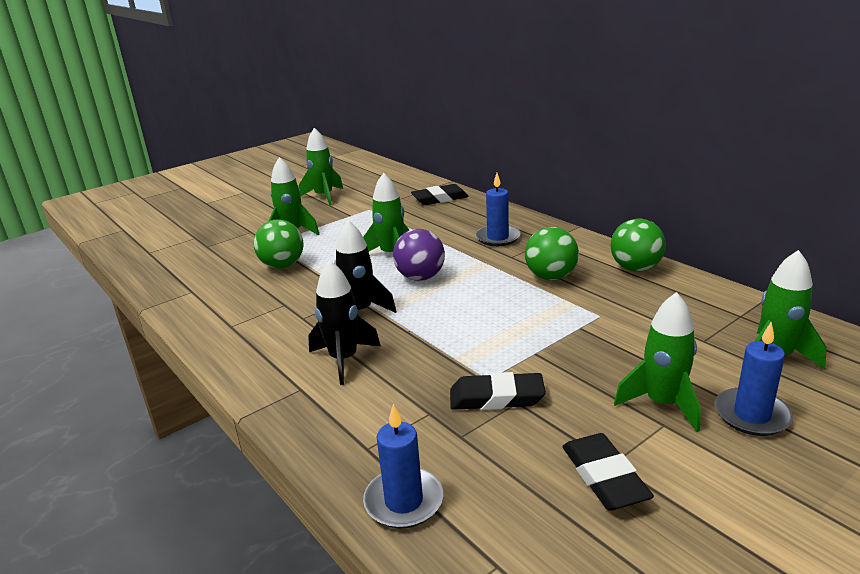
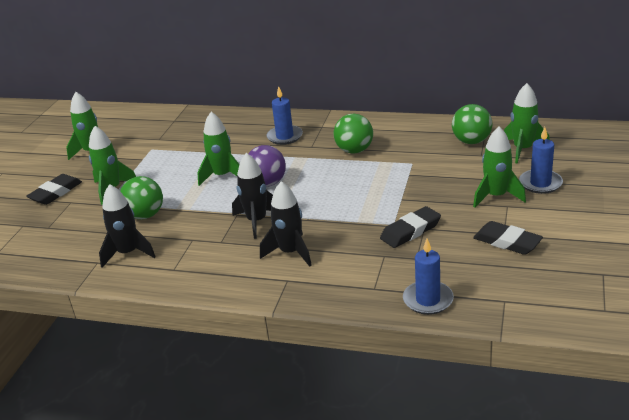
camera: 35 degrees left, 5 degrees up
(222, 294) = (128, 253): none -> black rocket
(440, 199) = (199, 122): black eraser -> black eraser (56, 193)
(635, 268) = (399, 126): green ball -> green ball (471, 141)

